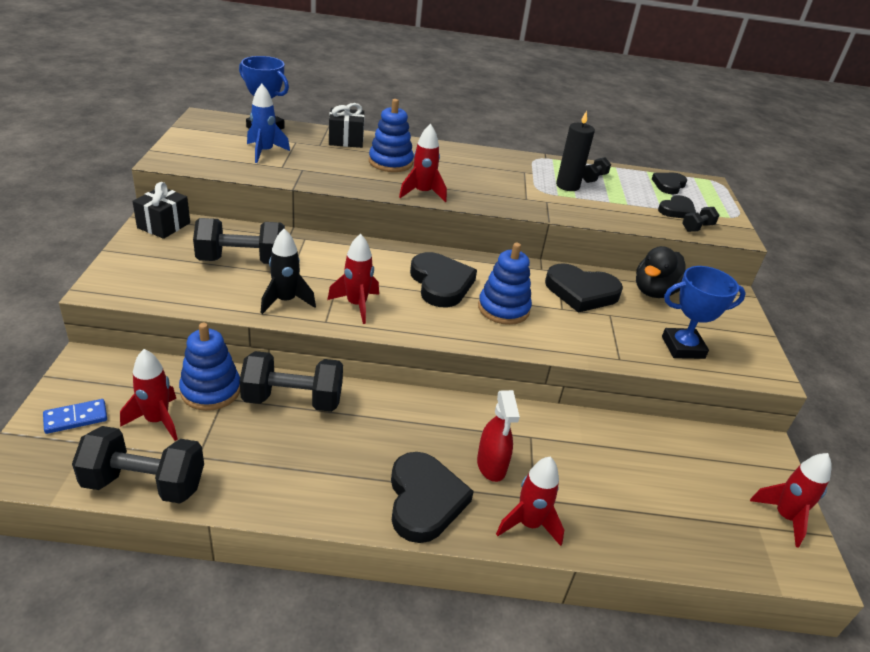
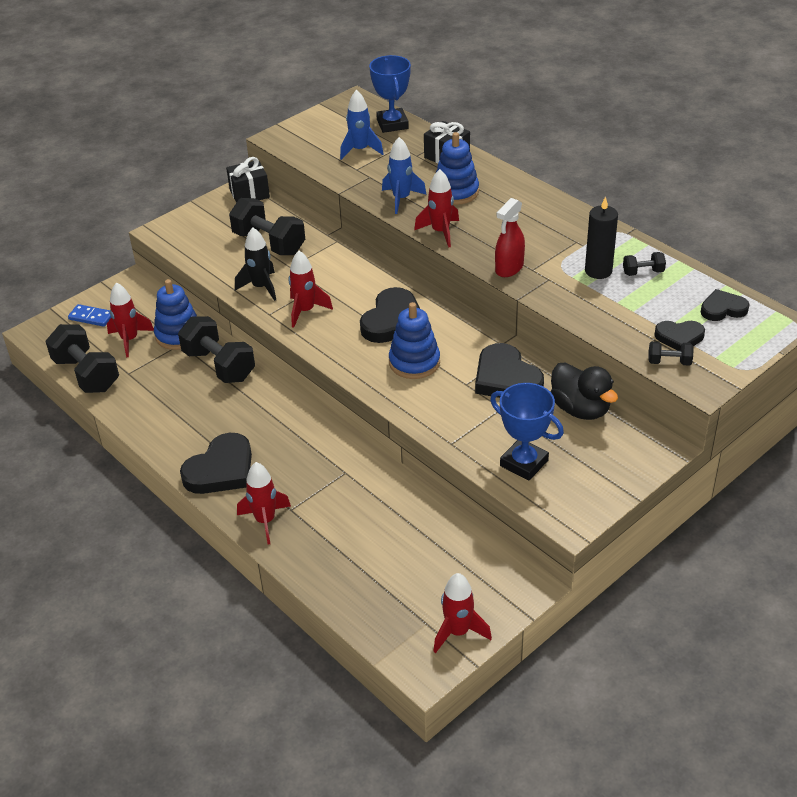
camera: 50 degrees right, 5 degrees up
(355, 178) = (401, 199): none -> blue rocket
(491, 466) = (290, 474): red spray bottle -> red spray bottle (509, 268)
(654, 292) = (580, 409): black duck -> black duck turned 120 degrees counterclockwise

